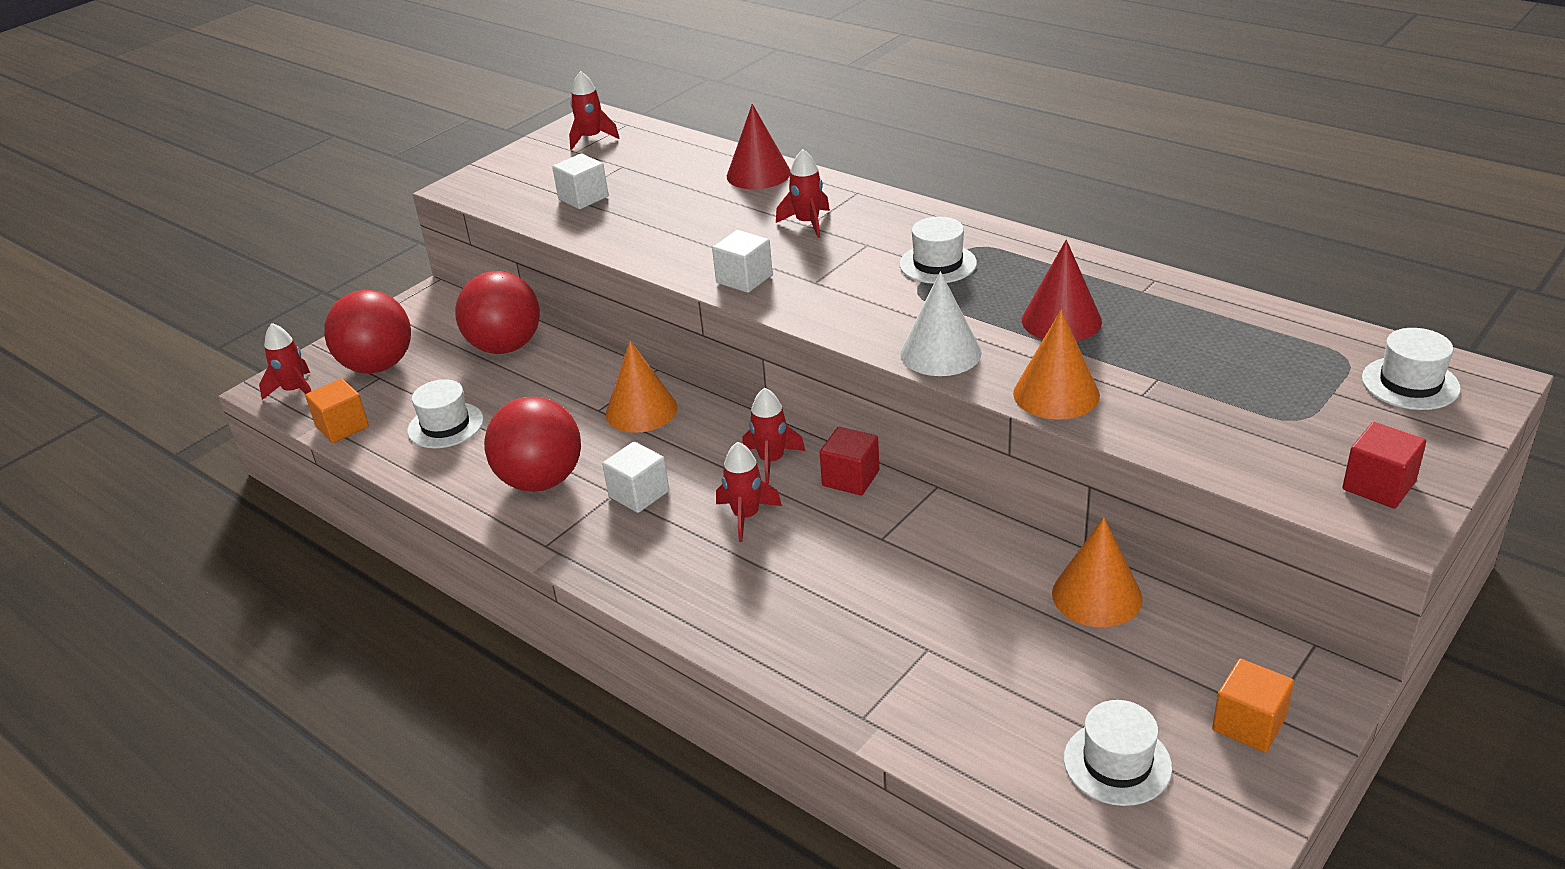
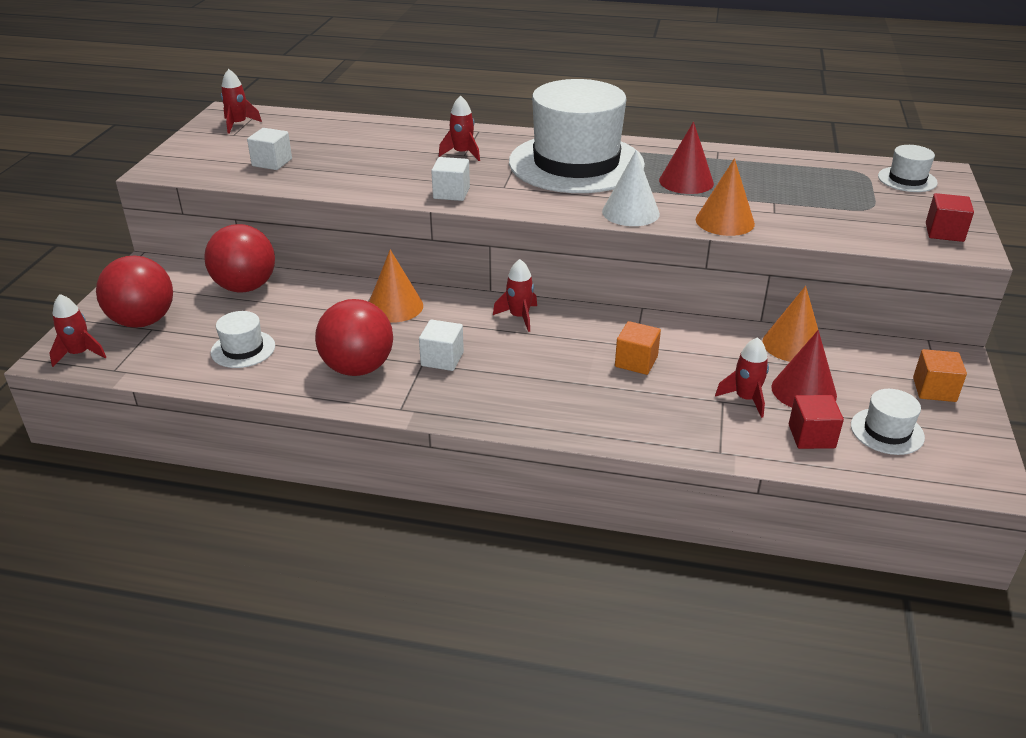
camera: 30 degrees left, 0 degrees up
(342, 427) = (150, 370): orange cube -> orange cube (636, 362)
(746, 516) = (533, 354): red rocket -> red rocket (745, 399)
(758, 174) = (395, 130): red cone -> red cone (803, 391)
(850, 478) = (582, 315): red cube -> red cube (811, 436)
(938, 264) = (576, 163): white hat -> white hat, size x2.47

